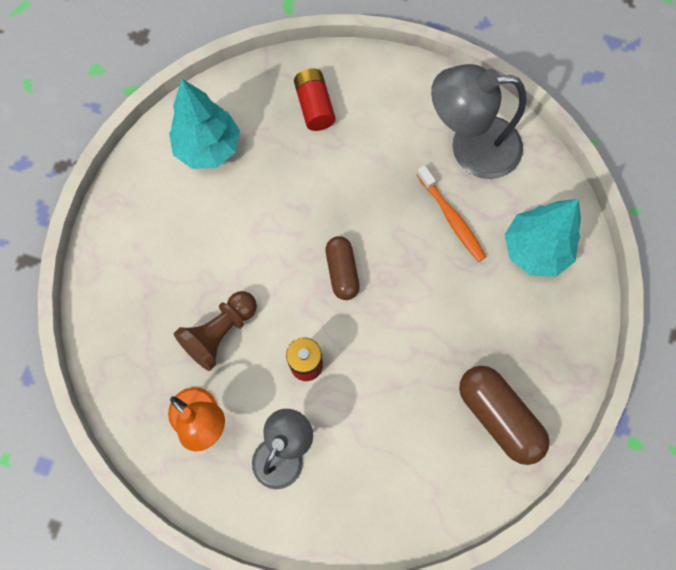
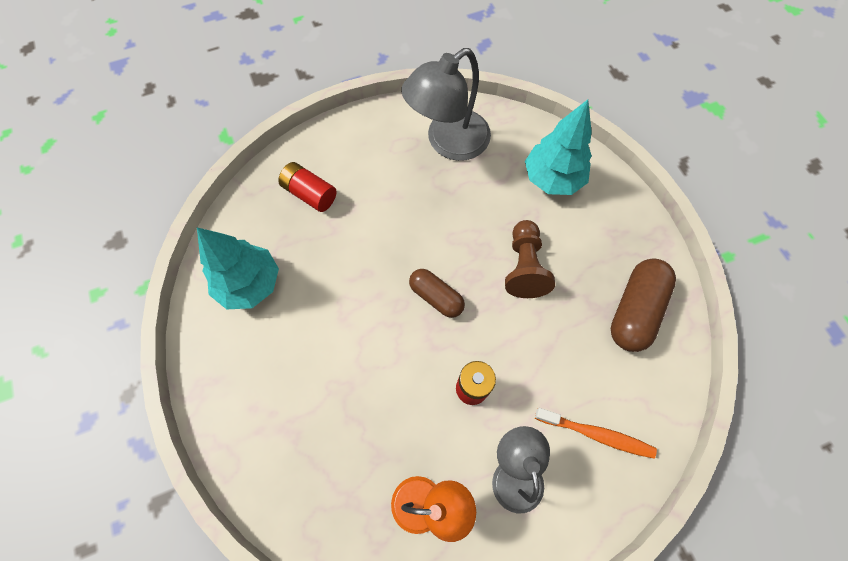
camera: 40 degrees left, 5 degrees down
(220, 333) = (383, 421): brown pawn -> brown pawn (524, 267)
(451, 217) = (478, 199): orange toothbrush -> orange toothbrush (595, 434)
(498, 416) = (634, 310): brown capsule -> brown capsule turned 75 degrees counterclockwise

